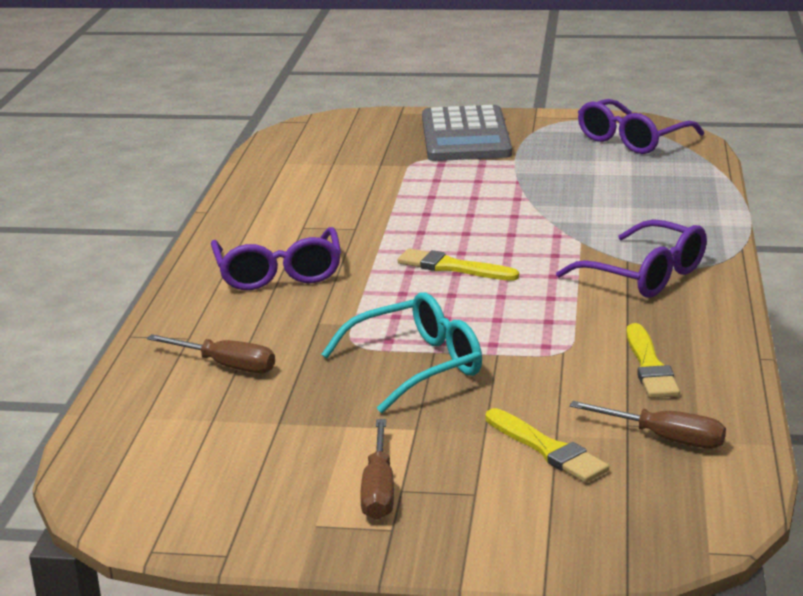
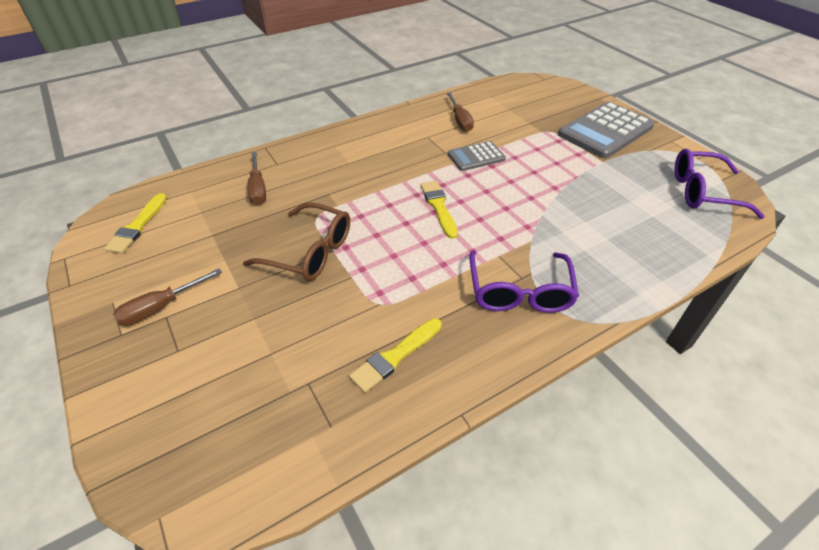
camera: 50 degrees right, 20 degrees up
(278, 273) = (368, 155): purple glasses -> none
(394, 215) = (476, 157): none -> grey calculator
(417, 365) = (310, 252): turquoise glasses -> brown glasses
(547, 449) = (249, 358): yellow brush -> yellow brush (137, 226)
(665, 438) = (302, 413): brown screwdriver -> brown screwdriver (460, 121)

